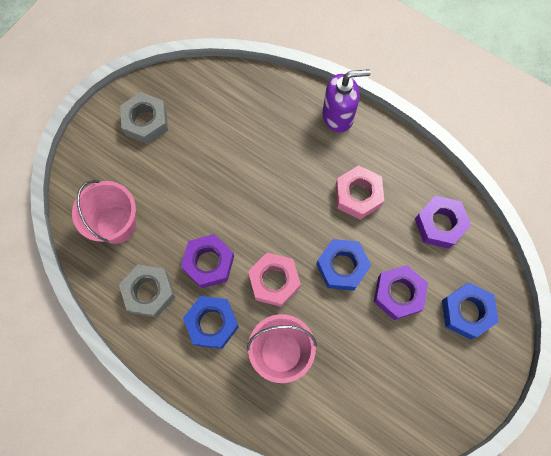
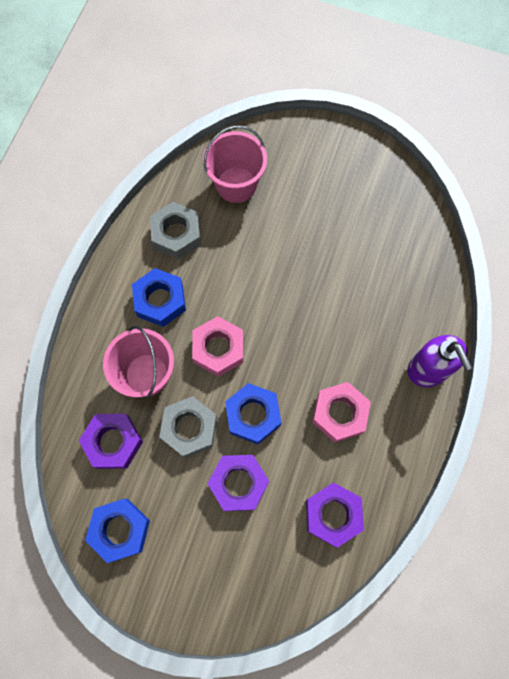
camera: 75 degrees right, 0 degrees up
(146, 122) = (353, 178): grey nut -> grey nut (189, 428)
(209, 263) = (220, 280): purple nut -> purple nut (113, 442)
(466, 312) = (238, 566): blue nut -> blue nut (120, 530)

